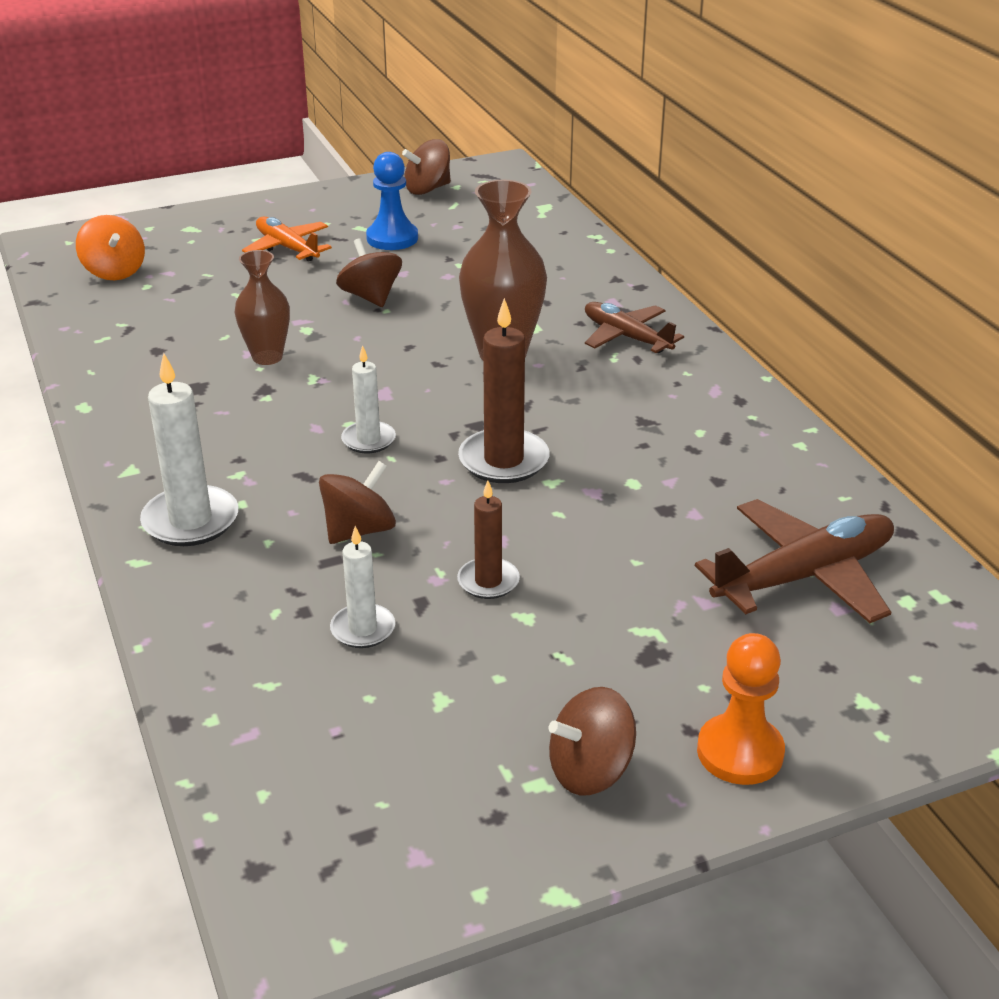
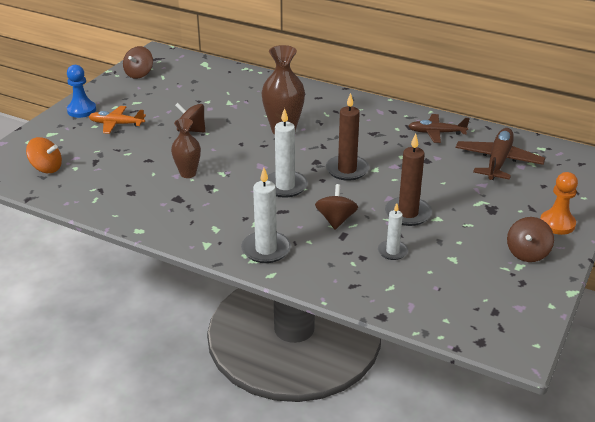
camera: 40 degrees left, 0 degrees up
(368, 440) = (285, 186): white candle -> white candle, size x1.64
(392, 238) = (159, 101): blue pawn -> blue pawn (81, 110)
(488, 581) = (408, 213): brown candle -> brown candle, size x1.64
(626, 337) = (319, 104): brown plane -> brown plane (436, 133)

